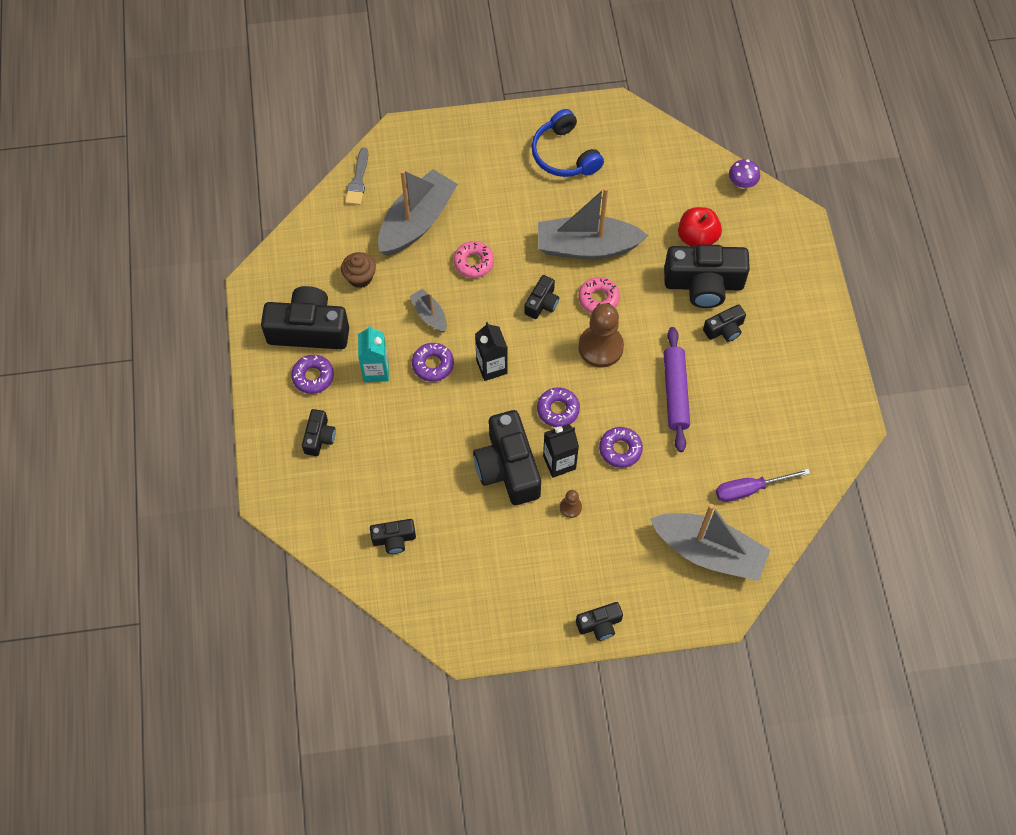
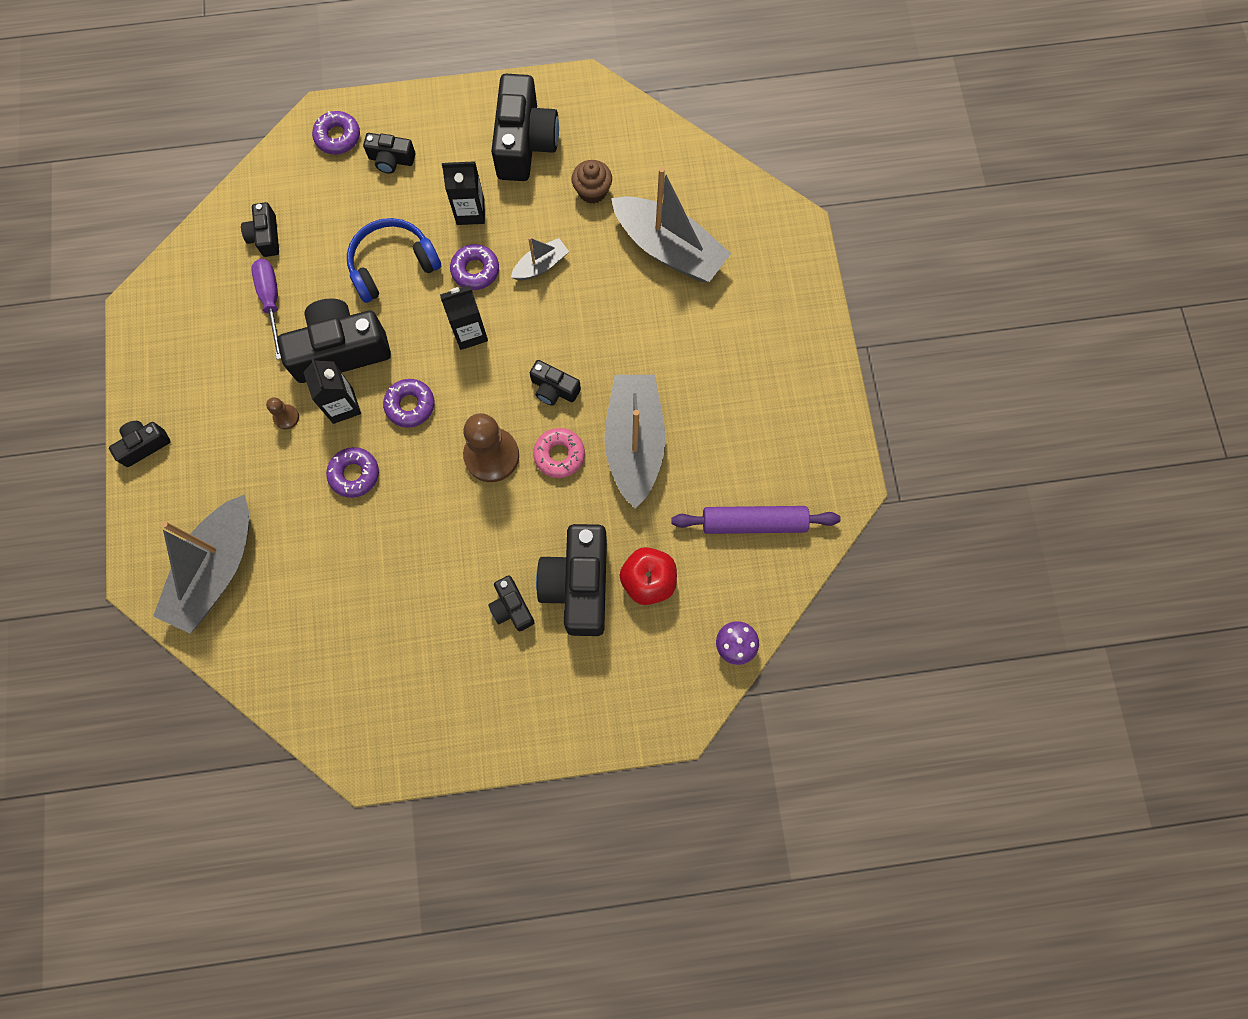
camera: 90 degrees right, 10 degrees up
(313, 377) = (465, 150): purple donut -> purple donut (338, 137)
(358, 180) = (726, 184): grey brush -> none
(376, 370) = (470, 212): turquoise carton -> black carton
(473, 262) = (612, 312): pink donut -> none
(564, 155) = (773, 418): blue headphones -> blue headphones (392, 265)
(599, 624) = (144, 445): black camera -> black camera turned 75 degrees clockwise
(675, 393) = (425, 541): purple rolling pin -> purple rolling pin (754, 522)
(749, 489) = (291, 623): purple screwdriver -> purple screwdriver (271, 302)

